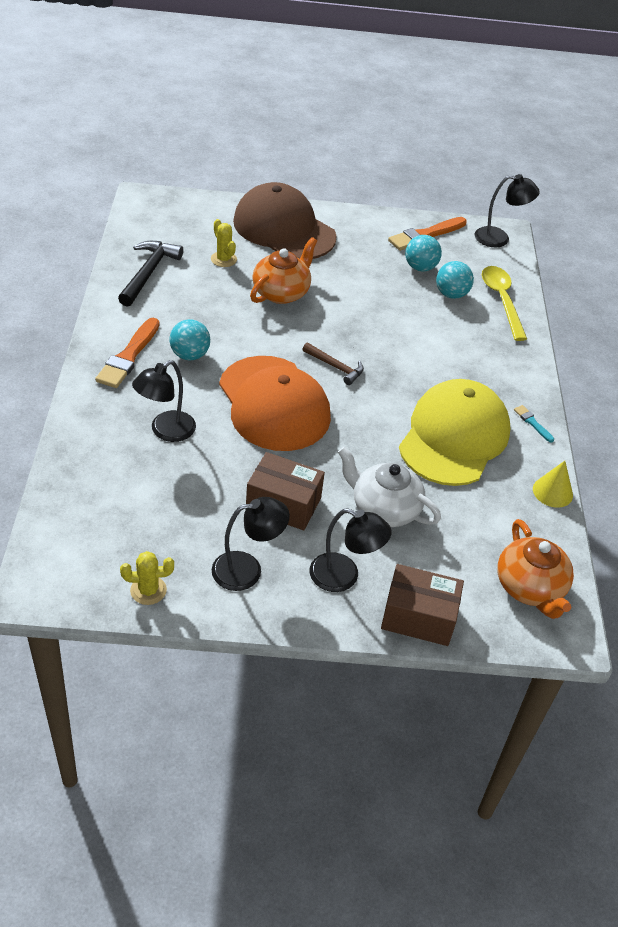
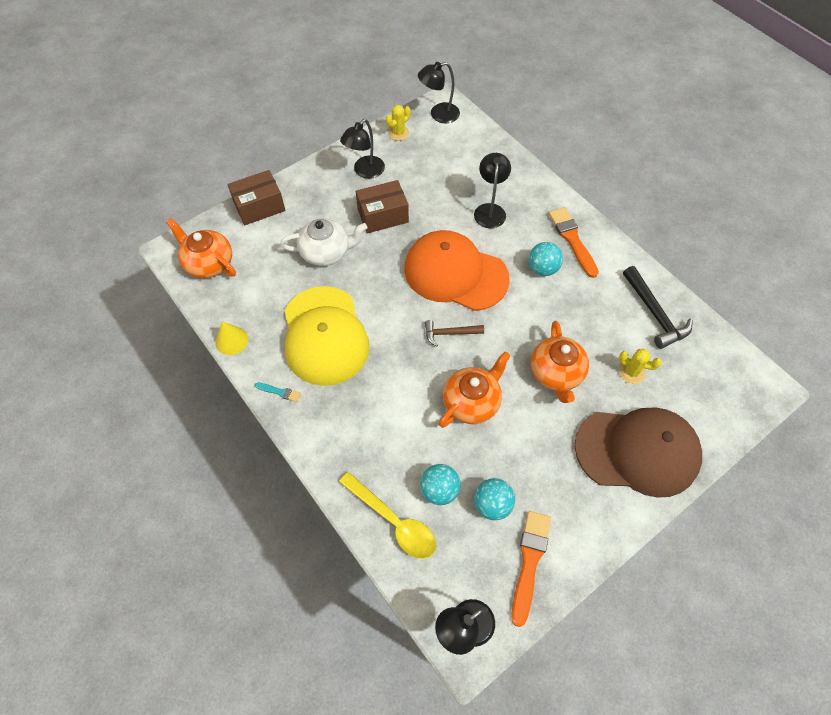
camera: 145 degrees right, 15 degrees up
(344, 576) = (314, 200): black lamp -> black lamp (438, 114)
(370, 319) = (472, 402): none -> orange teapot

